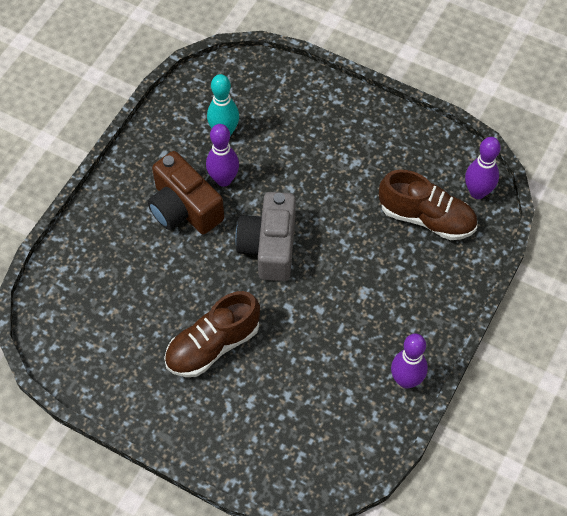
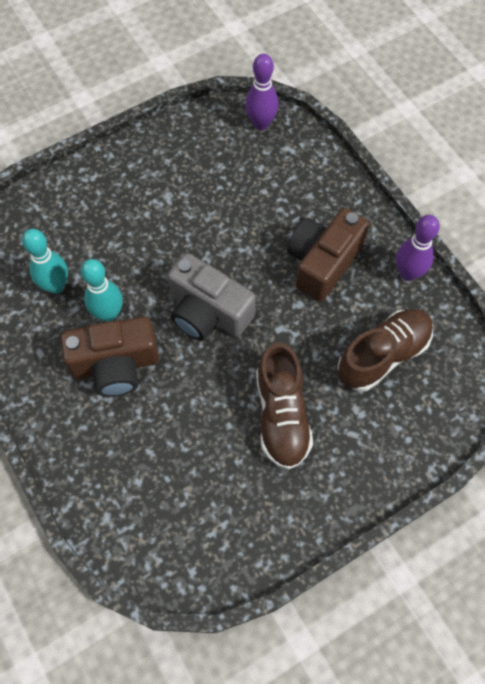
camera: 60 degrees left, 5 degrees up
(223, 179) = (108, 314): purple bowling pin -> turquoise bowling pin
(371, 308) = (323, 262): none -> brown camera
(426, 218) = (261, 173): brown shoe -> brown shoe (383, 355)

